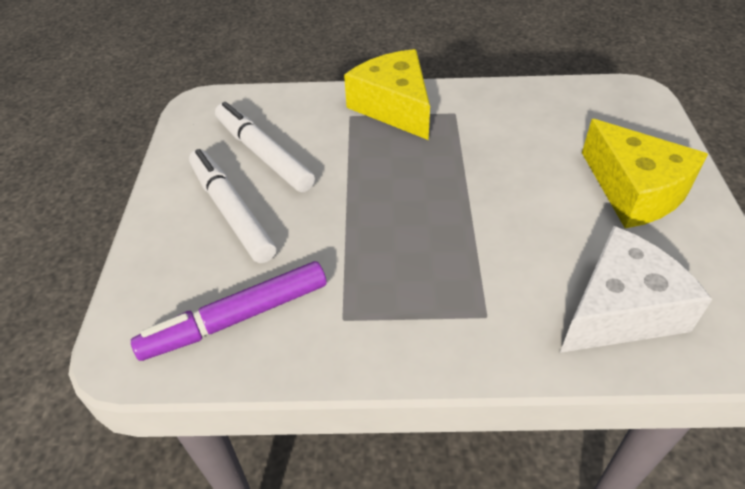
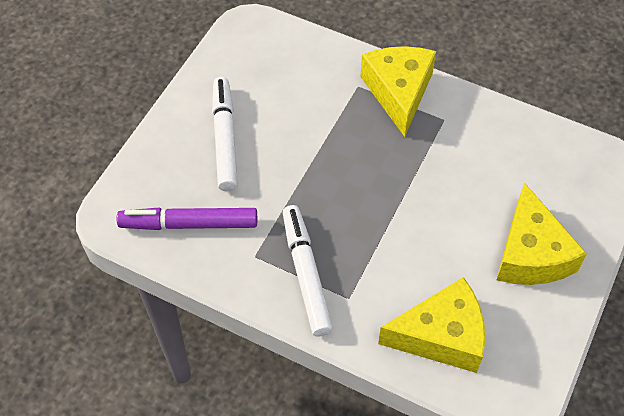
camera: 25 degrees right, 10 degrees up
(263, 154) = (272, 96): white marker -> white marker (306, 274)
(620, 309) = (441, 336): white cheese -> yellow cheese

